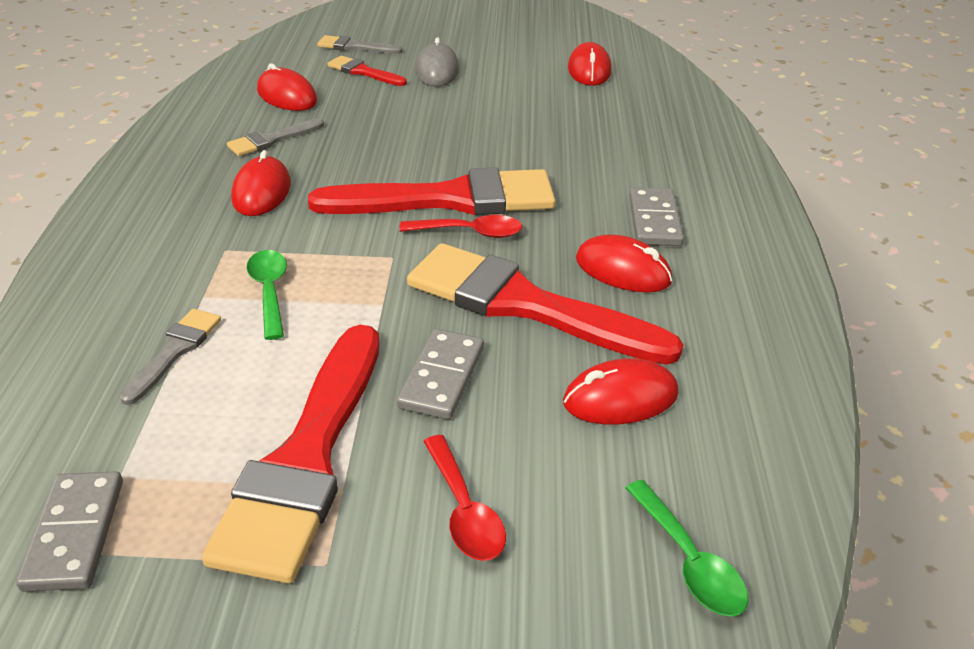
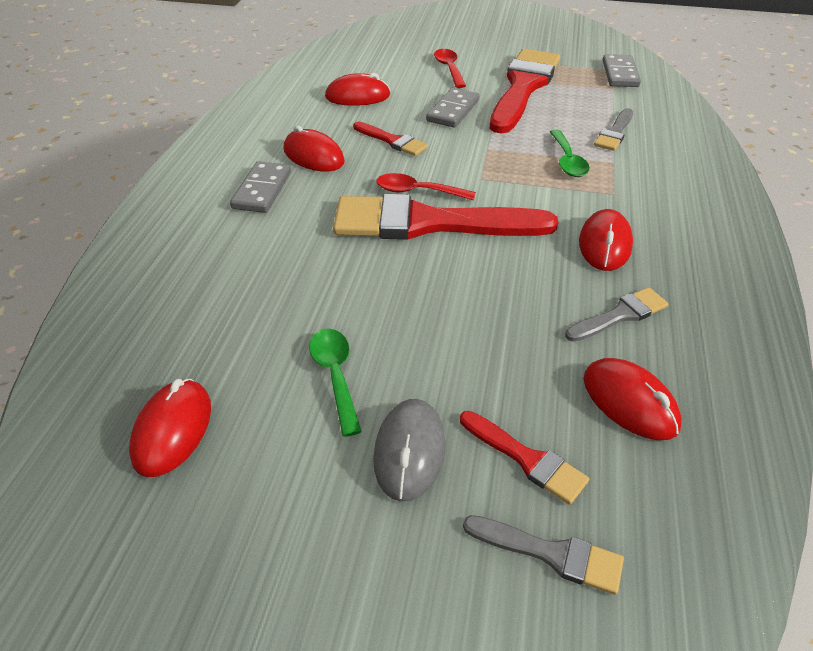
camera: 170 degrees left, 5 degrees up
(524, 305) = (392, 141): red brush -> red brush, size x0.46
(689, 561) = (360, 52): green spoon -> green spoon (335, 375)

